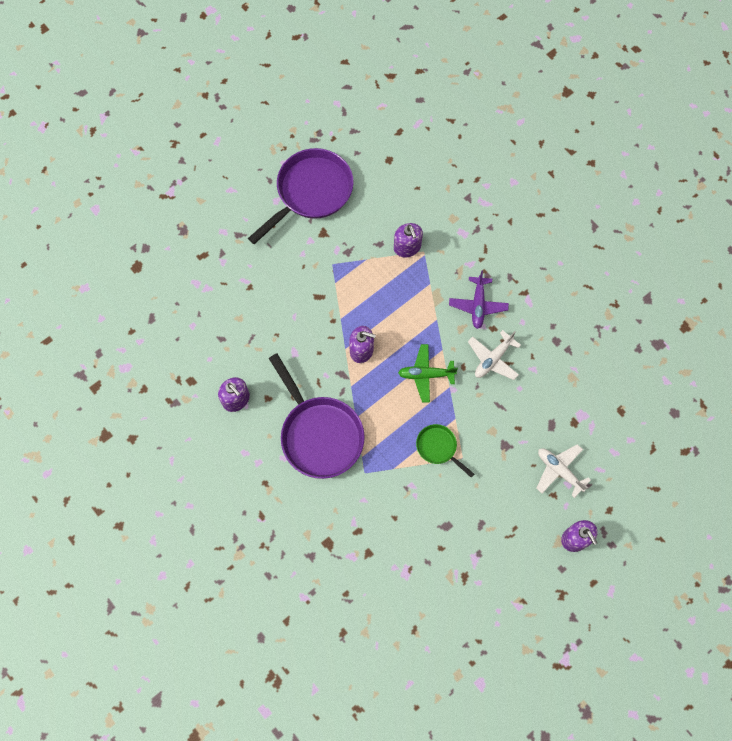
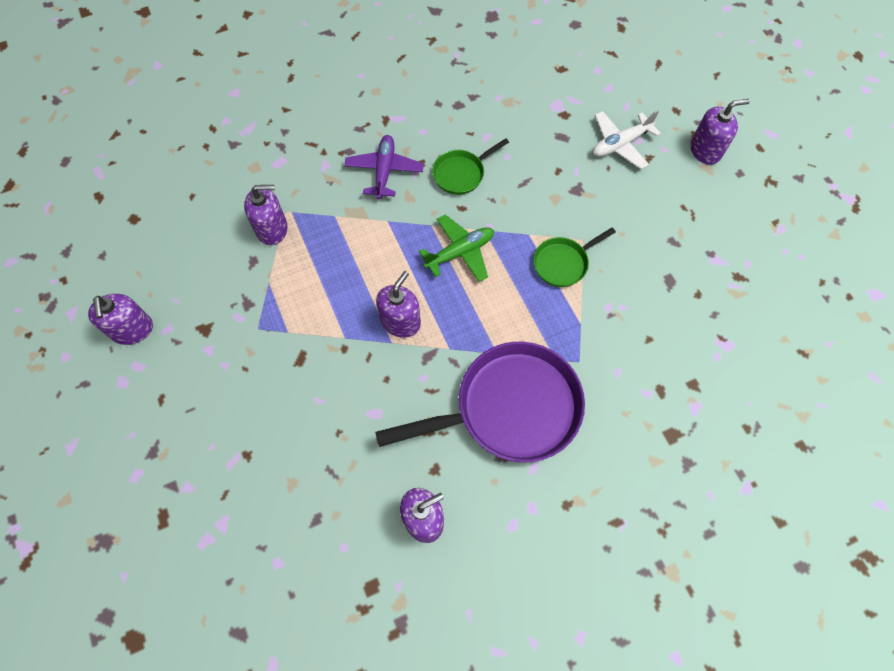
camera: 75 degrees left, 5 degrees down
(311, 192) = (132, 330): purple pan -> purple soap dispenser
(426, 375) = (460, 252): green plane -> green plane turned 135 degrees counterclockwise
(478, 305) = (384, 171): purple plane -> purple plane turned 105 degrees counterclockwise
(493, 359) = (461, 173): white plane -> green pan

